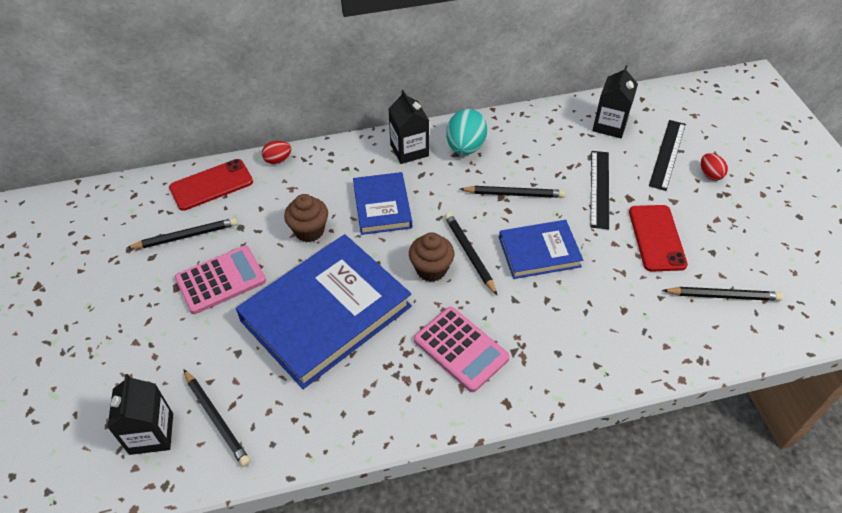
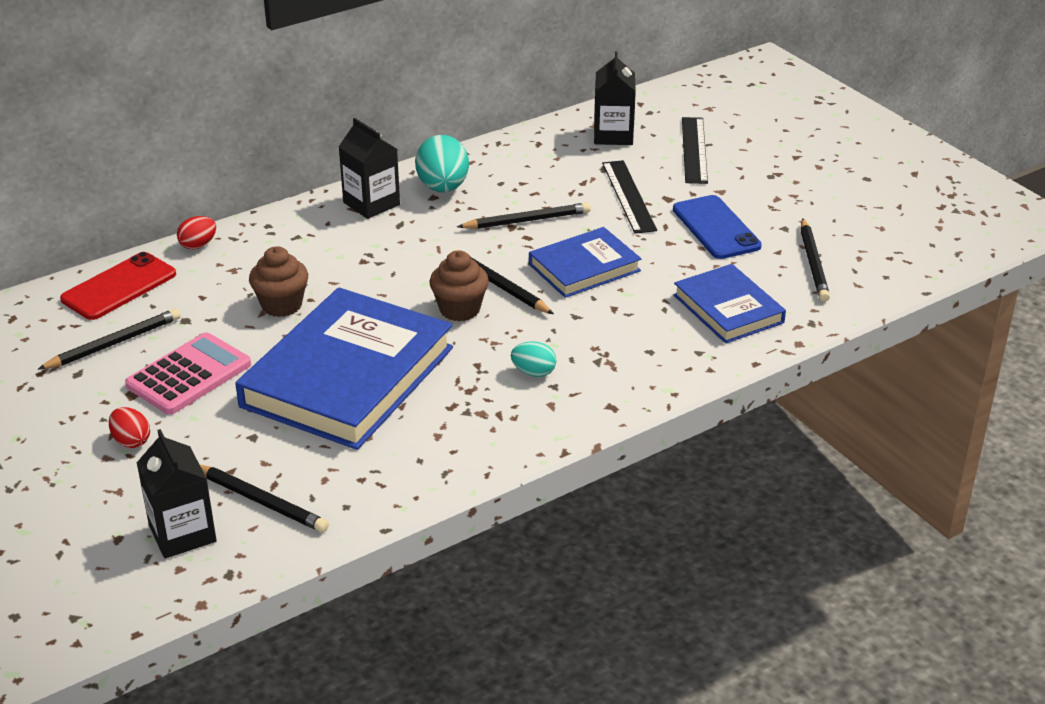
camera: 20 degrees left, 15 degrees down
(382, 206) = (365, 264): blue book -> blue book (728, 309)
(461, 349) = (533, 372): pink calculator -> turquoise egg
(657, 238) = (716, 228): red phone -> blue phone
(710, 174) = (751, 159): red egg -> red egg (131, 441)
(723, 296) = (813, 263): black pencil -> black pencil turned 105 degrees clockwise

